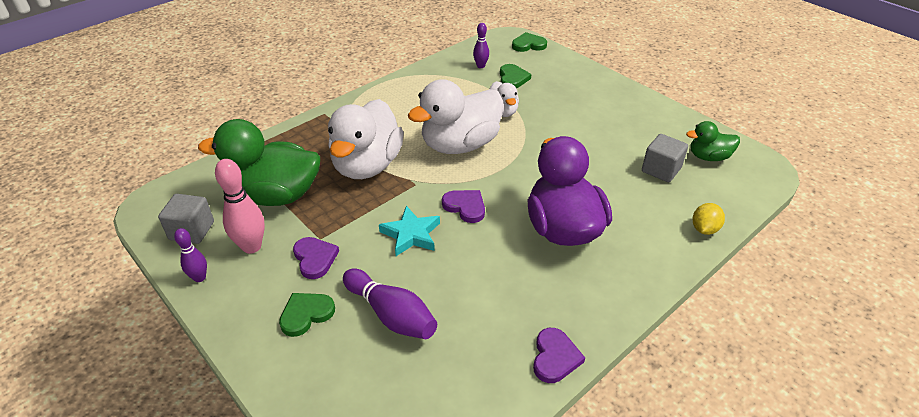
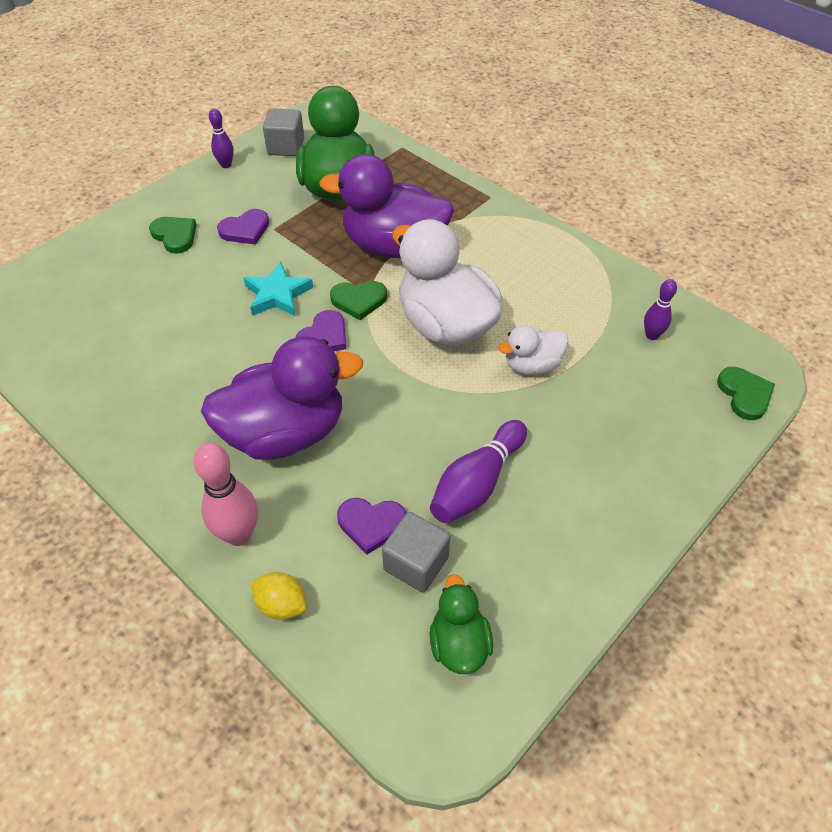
camera: 85 degrees right, 10 degrees up
(251, 246) = (263, 186): pink bowling pin -> pink bowling pin (239, 534)
(367, 165) = (394, 246): white duck -> purple duck
(391, 315) = (166, 292): purple bowling pin -> purple bowling pin (477, 483)
(512, 78) = (627, 375): green heart -> green heart (359, 300)
(555, 357) = (92, 421): purple heart -> purple heart (371, 524)

